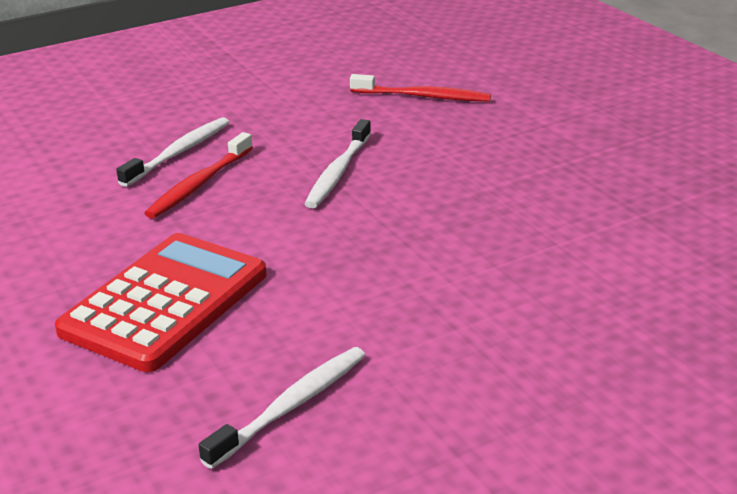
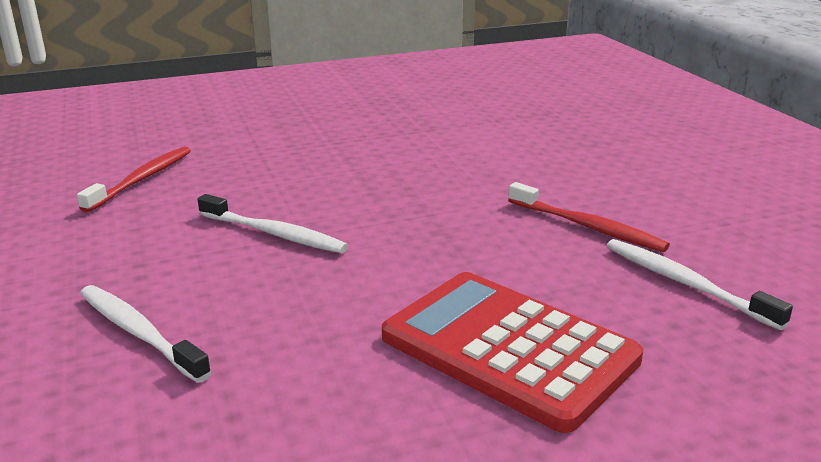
camera: 80 degrees left, 5 degrees down
(199, 184) = (240, 319): red toothbrush -> red toothbrush (587, 226)

